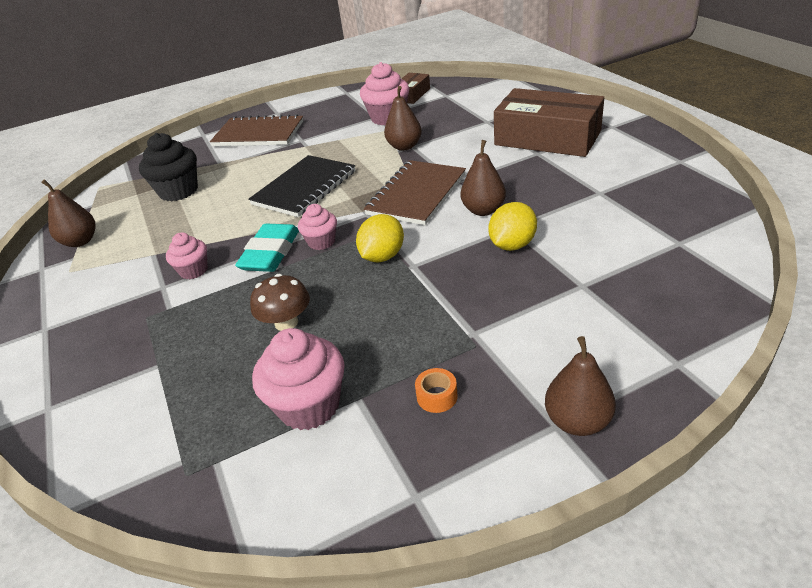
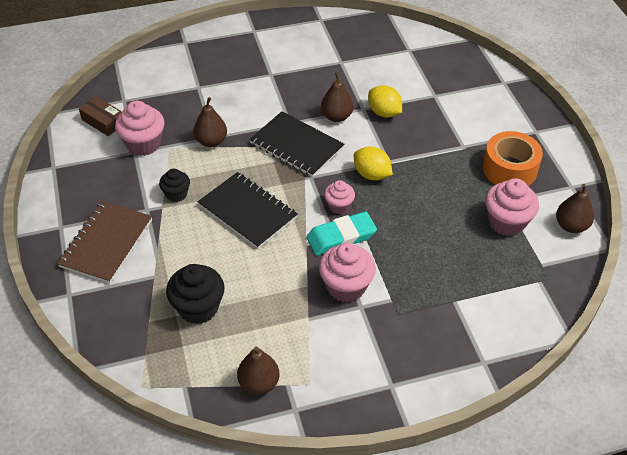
camera: 85 degrees left, 10 degrees up
(193, 270) = (346, 286): pink cupcake -> pink cupcake, size x1.67
(270, 253) = (341, 237): turquoise eraser -> turquoise eraser turned 45 degrees counterclockwise
(286, 322) = (429, 230): brown mushroom -> none
(323, 148) = (176, 194): none -> black cupcake
(416, 194) = (296, 146): brown notebook -> black notebook
(437, 396) = (509, 169): orange tape -> orange tape, size x2.42
(547, 138) = (251, 64): brown box -> none
(577, 421) = (534, 124): brown pear -> brown pear (571, 226)

